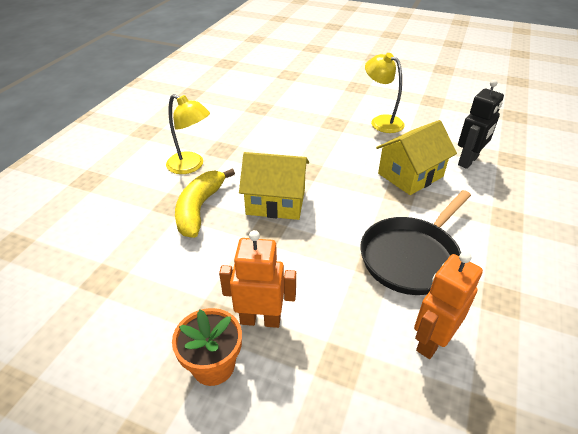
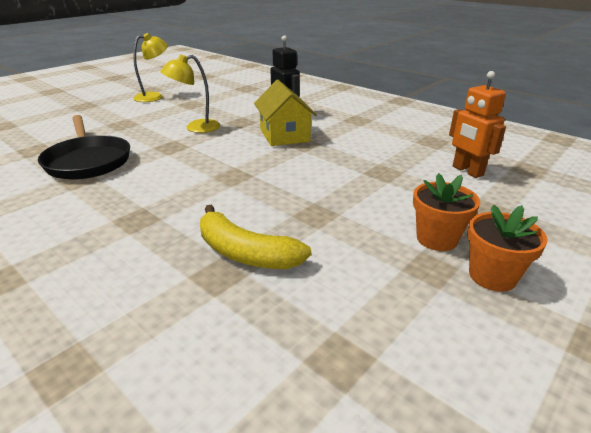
camera: 70 degrees left, 10 degrees down
(191, 166) = (147, 248): yellow lamp -> yellow lamp (154, 96)
(260, 319) = (437, 239): orange robot -> orange flower pot
(276, 202) = (272, 201): yellow house -> none
(411, 257) = (382, 158): black pan -> black pan (88, 161)

